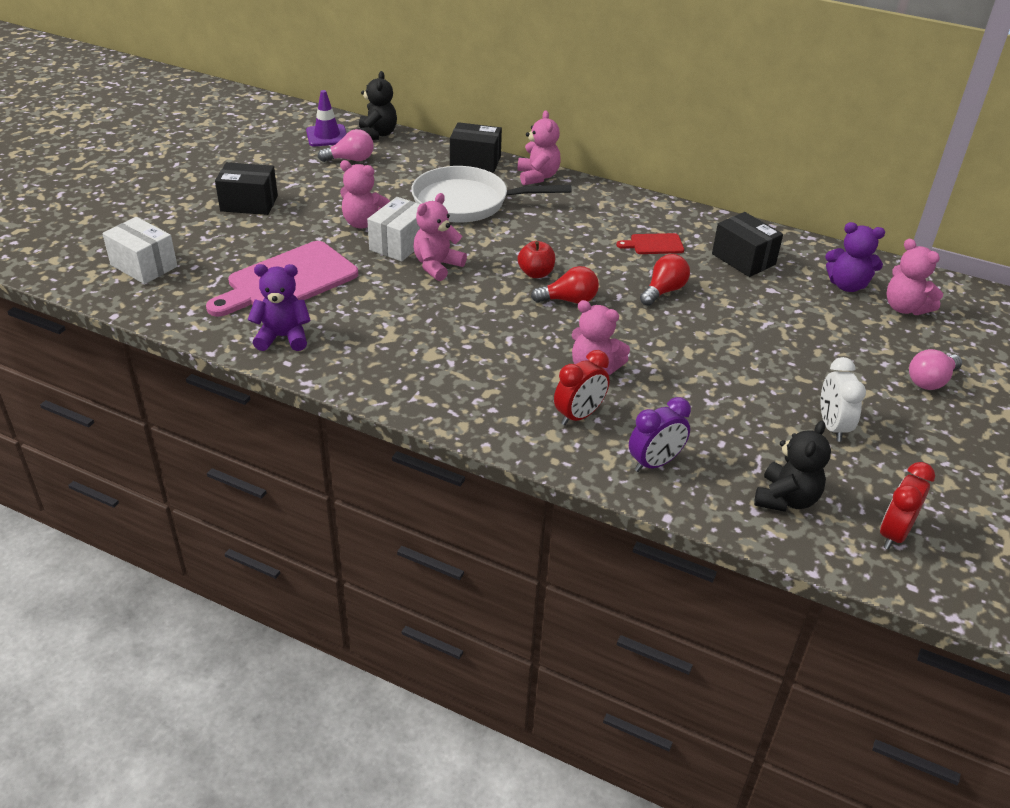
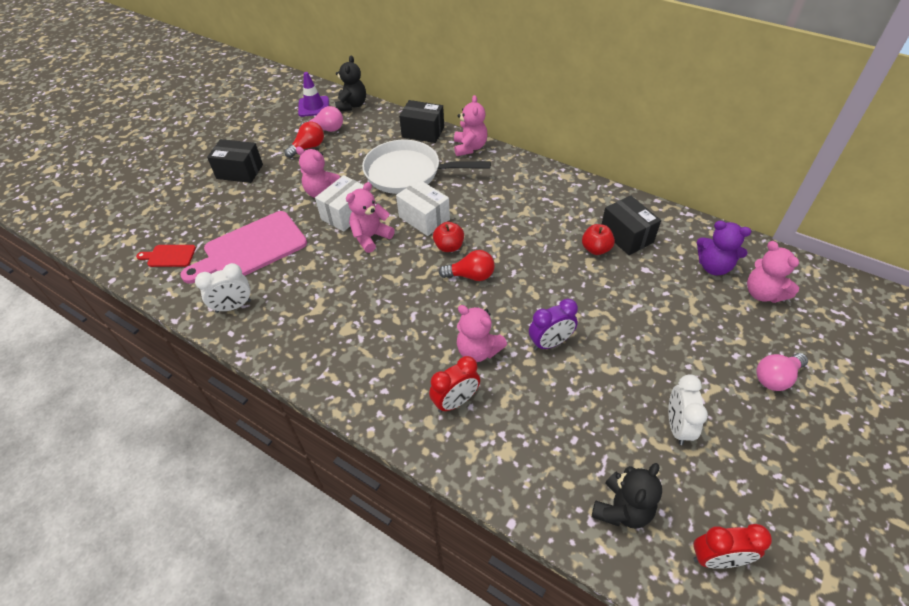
camera: 10 degrees right, 10 degrees up
(144, 266) = (146, 231): white box -> white box (424, 218)
(283, 337) = (233, 306): purple teddy bear -> white clock
(654, 244) = (553, 218): red cutting board -> red cutting board (169, 256)
(655, 463) = (511, 459): purple clock -> purple clock (550, 343)
(663, 291) = (552, 268): red light bulb -> red light bulb (308, 147)
(710, 272) = (596, 249): none -> red apple
(894, 534) = (717, 558): red clock -> red clock turned 135 degrees counterclockwise

